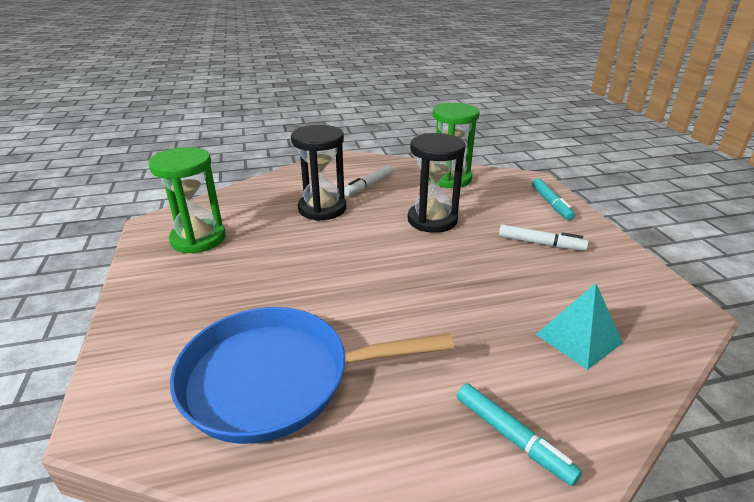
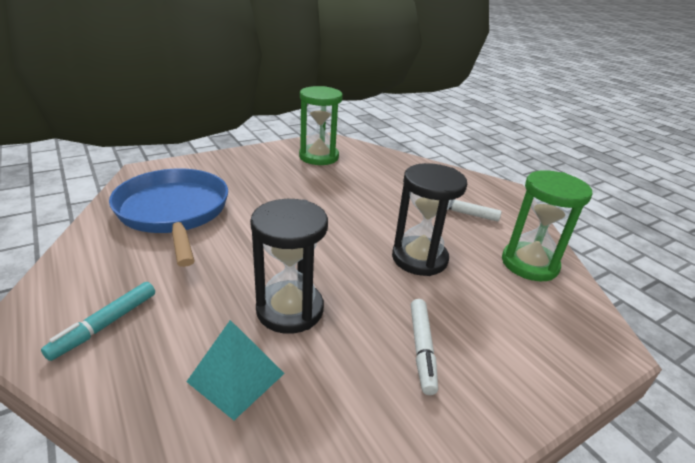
camera: 70 degrees right, 0 degrees up
(322, 209) = (395, 195): black hourglass -> black hourglass (290, 309)
(551, 203) = (545, 363): turquoise marker -> none

